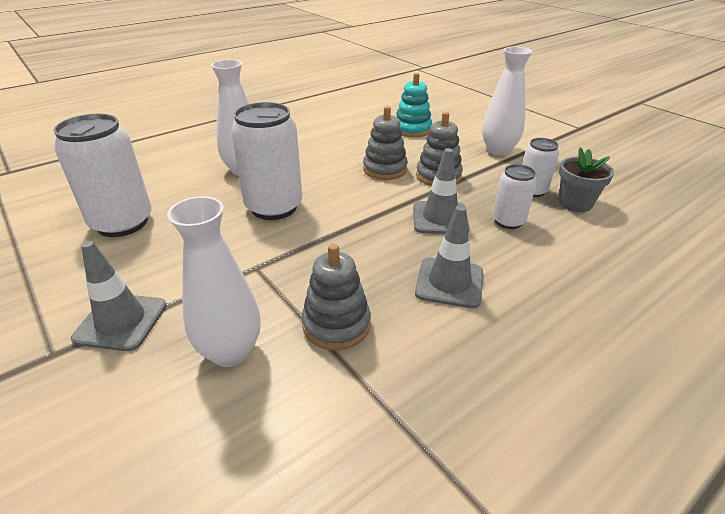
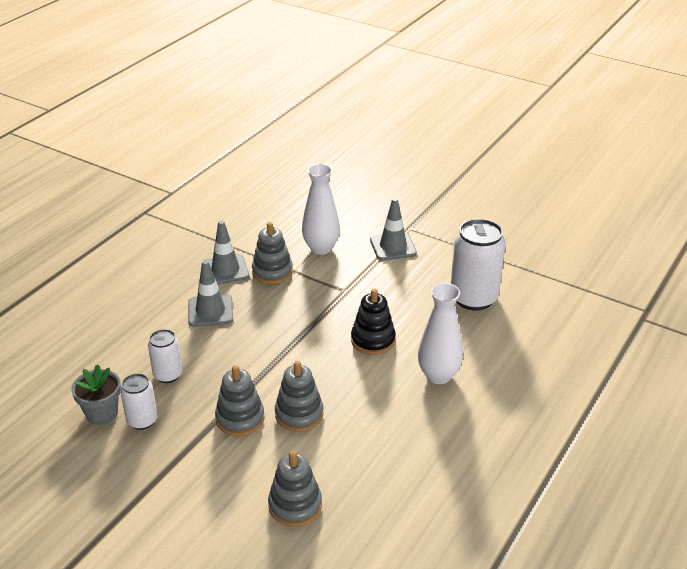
camera: 160 degrees right, 0 degrees up
(274, 207) = (373, 340): white can -> black stacking toy
(412, 129) = (295, 505): turquoise stacking toy -> grey stacking toy
(440, 218) = (227, 364): grey traffic cone -> grey traffic cone (225, 270)
(498, 150) = (176, 486): white vase -> none

